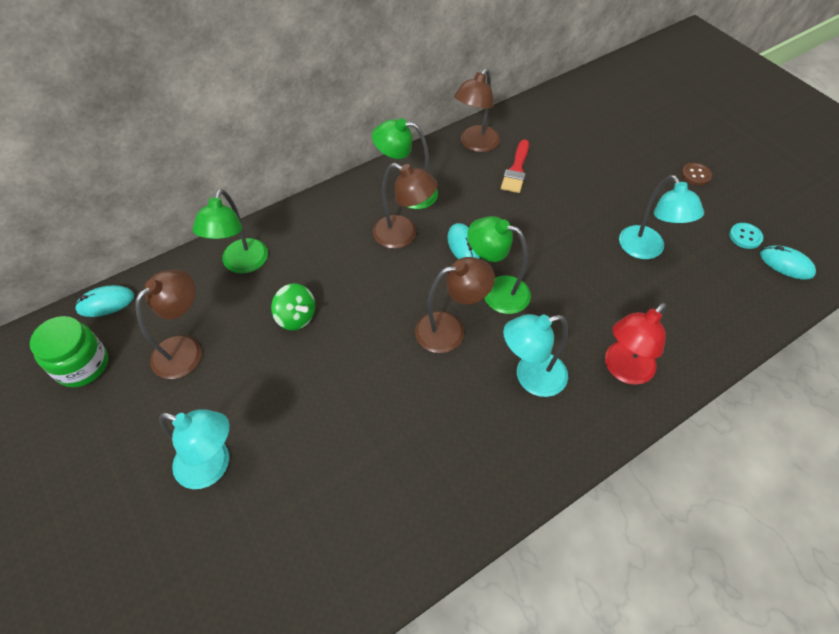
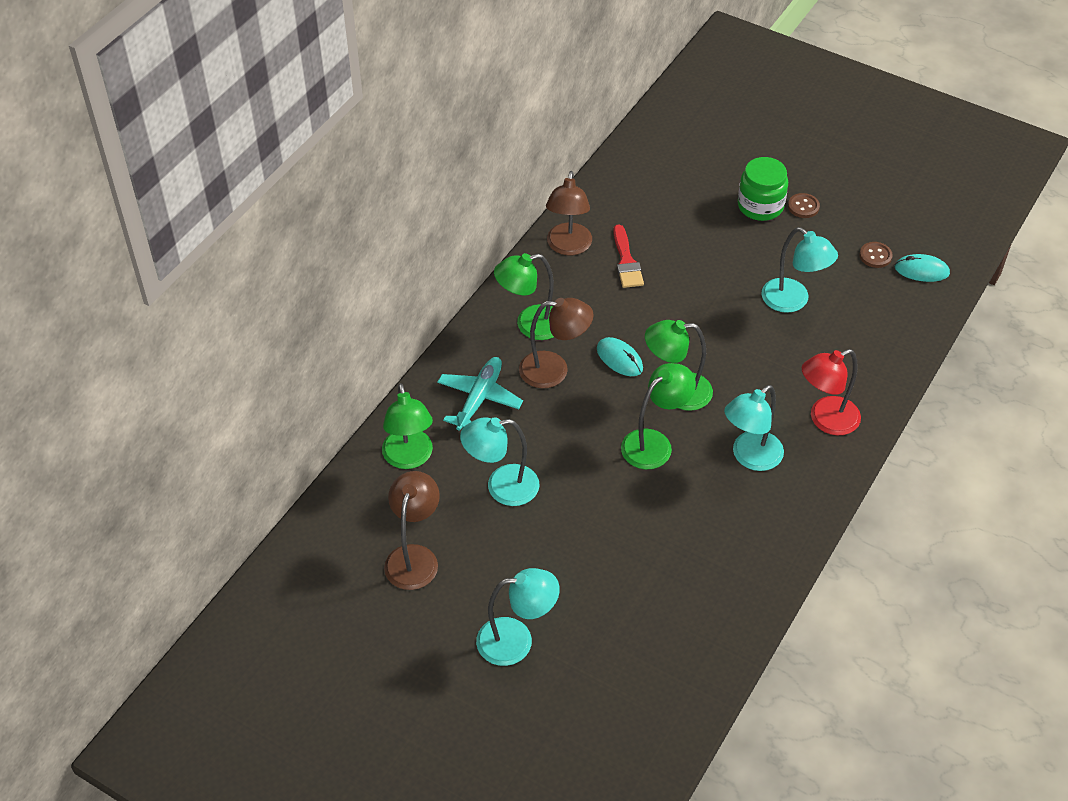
camera: 25 degrees left, 5 degrees down
(82, 365) = (322, 610): green jar -> green jar (760, 206)
(106, 303) = (297, 547): turquoise mouse -> none
(296, 317) = (501, 487): green spinning top -> turquoise lamp
(328, 236) = (479, 399): none -> turquoise plane
(450, 329) = (654, 443): brown lamp -> green lamp
(623, 370) = (825, 420): red lamp -> red lamp turned 45 degrees clockwise
(745, 236) = (875, 256): turquoise button -> brown button

